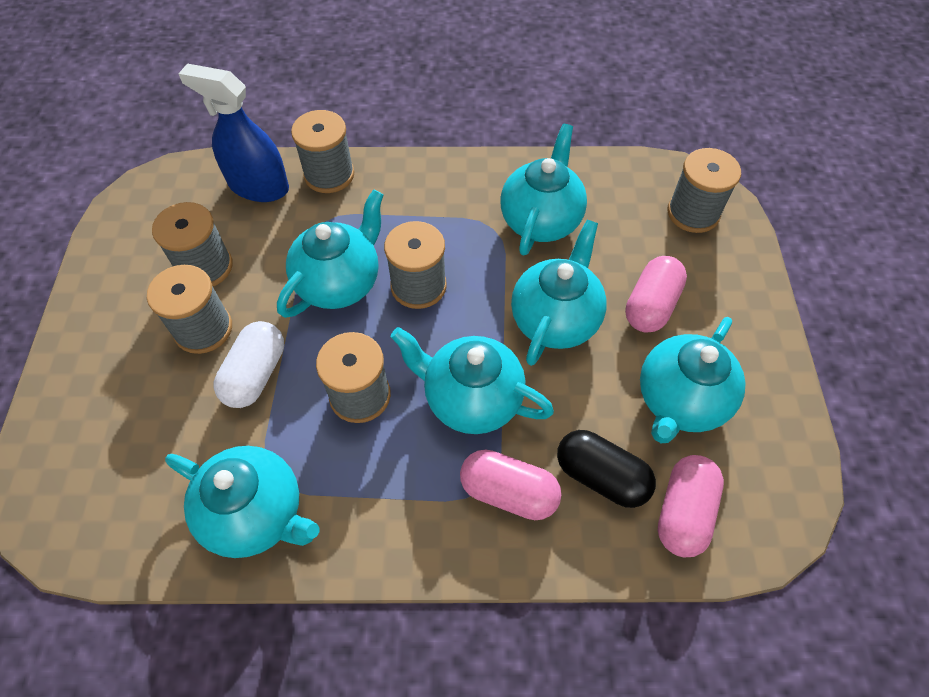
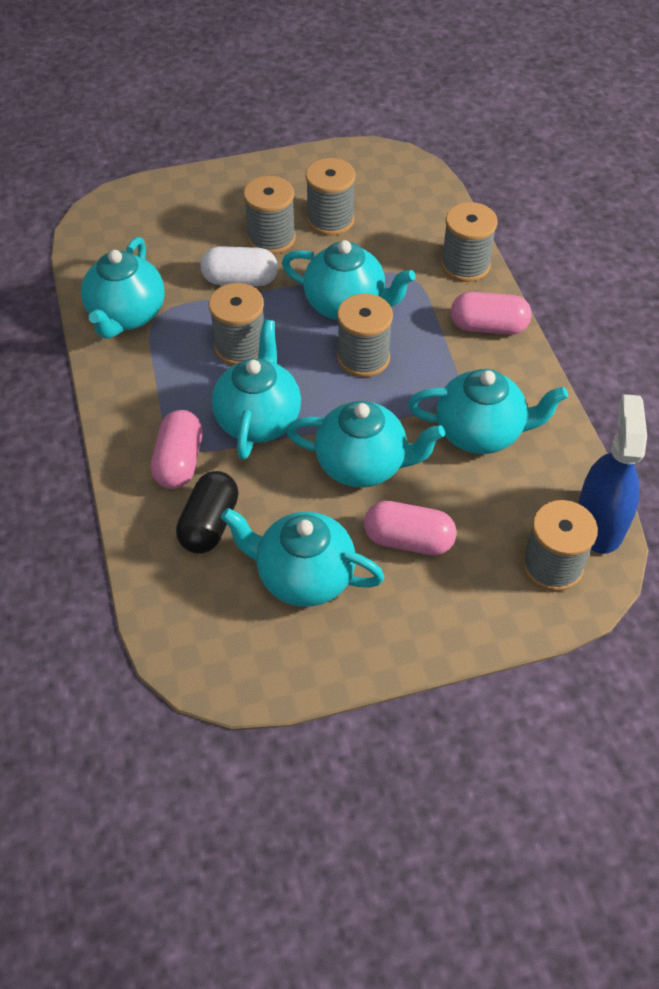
camera: 75 degrees right, 5 degrees down
(258, 186) = (429, 224): blue spray bottle -> blue spray bottle (599, 523)
(683, 512) = (190, 590): pink capsule -> pink capsule (488, 327)

